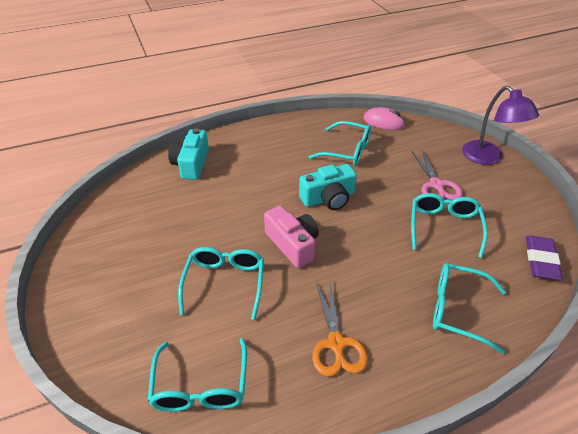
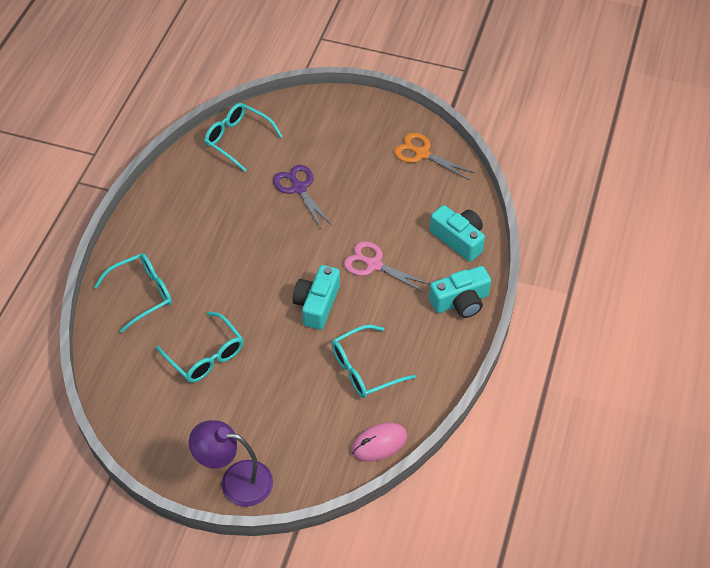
camera: 130 degrees right, 10 degrees up
(225, 283) = (299, 188): turquoise glasses -> purple scissors
(246, 139) = (460, 301): none -> turquoise camera
(293, 244) = (293, 246): pink camera -> none
(336, 343) = (194, 213): orange scissors -> orange scissors (422, 154)
(436, 185) = (250, 397): pink scissors -> pink scissors (374, 265)
(541, 260) = (112, 386): purple eraser -> none

